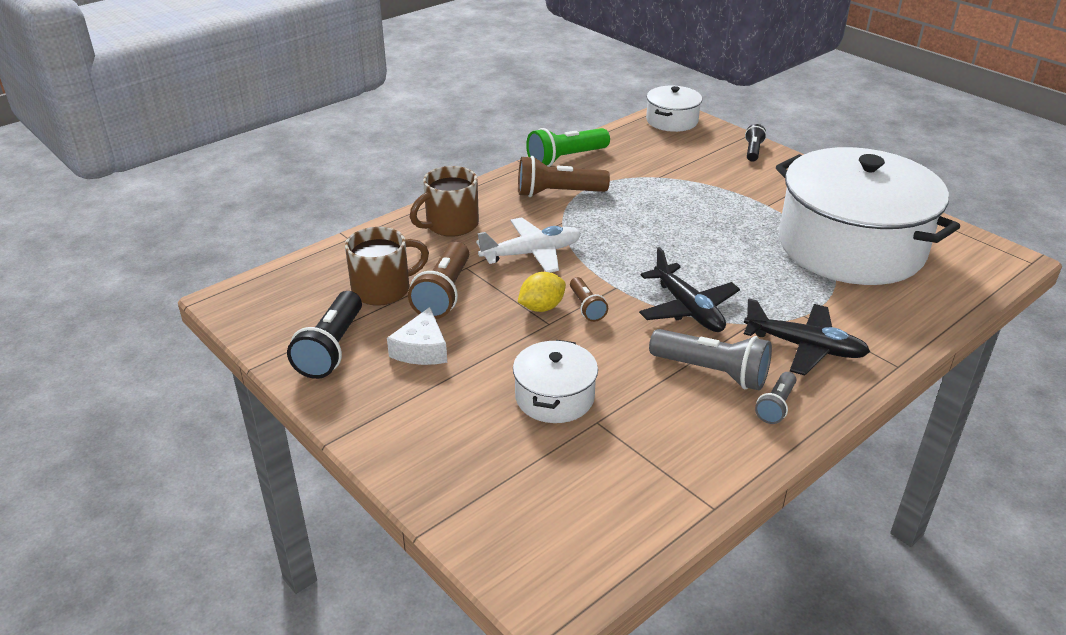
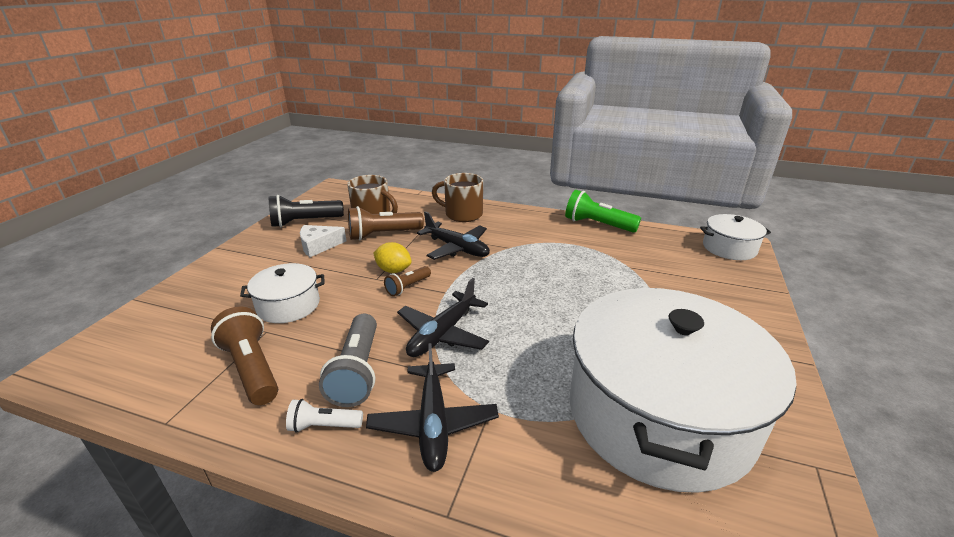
camera: 60 degrees right, 5 degrees down
(532, 253) = (457, 248): white plane -> black plane
(558, 193) = (546, 235): brown flashlight -> brown flashlight (252, 368)
(753, 151) = (751, 301): black flashlight -> none
(776, 406) = (324, 426): grey flashlight -> white flashlight

